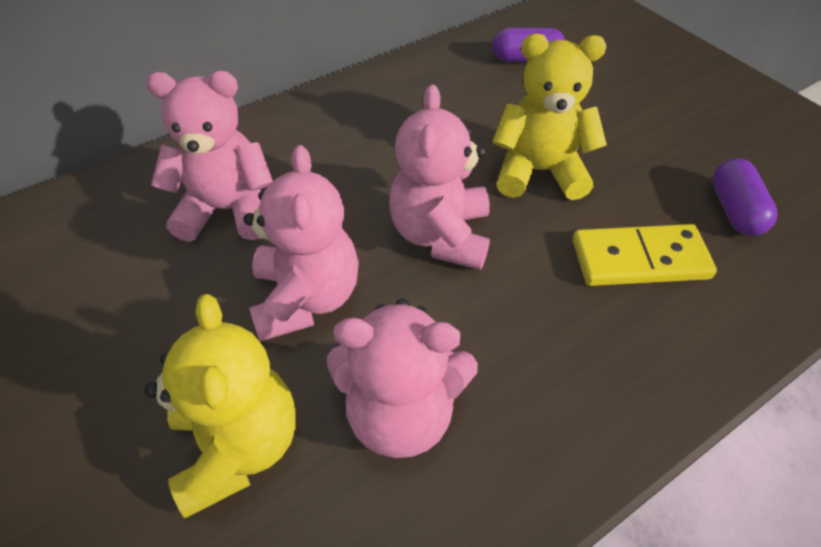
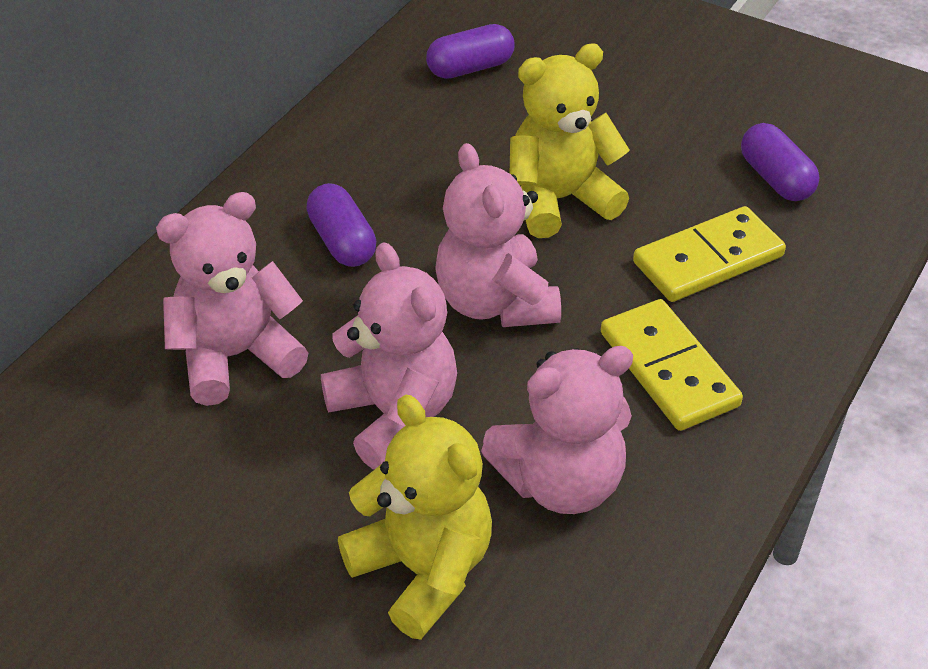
camera: 25 degrees left, 5 degrees down
(357, 152) = (342, 241): none -> purple capsule
(554, 345) = (669, 369): none -> yellow domino

